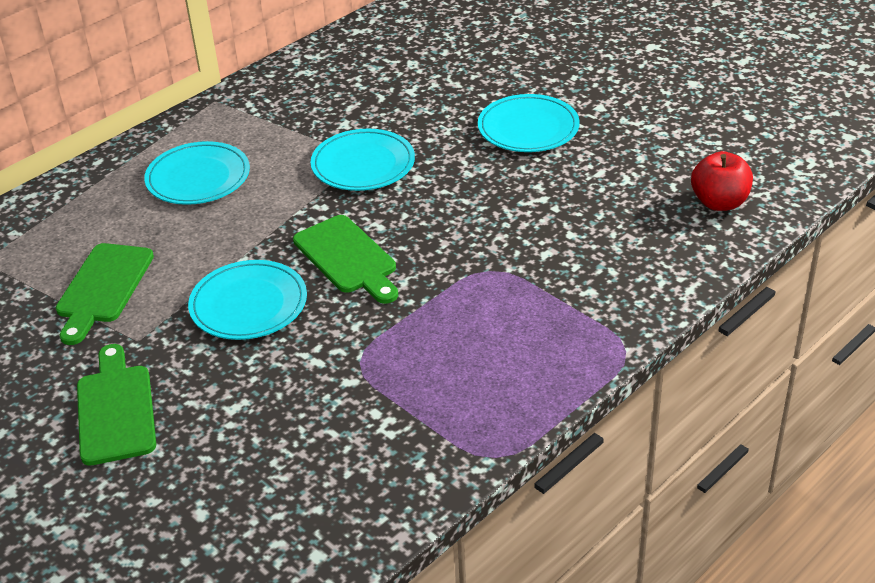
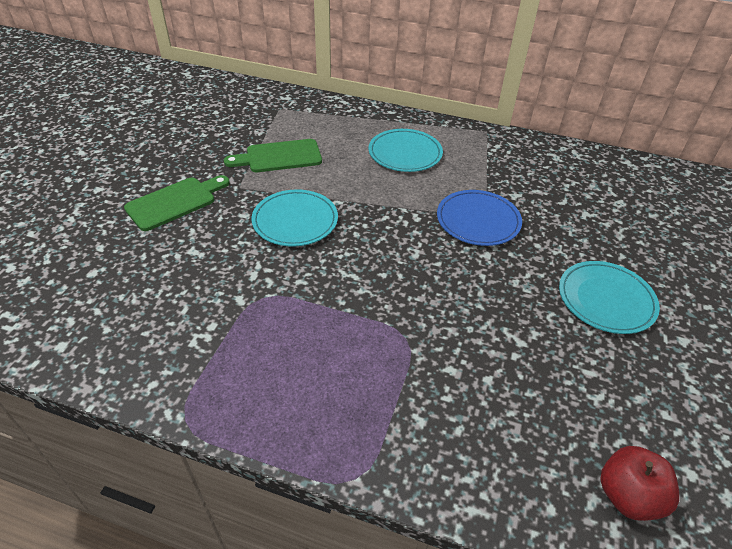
camera: 60 degrees right, 5 degrees up
(348, 258) = (370, 250): green cutting board -> none
(363, 164) = (478, 221): turquoise plate -> blue plate

